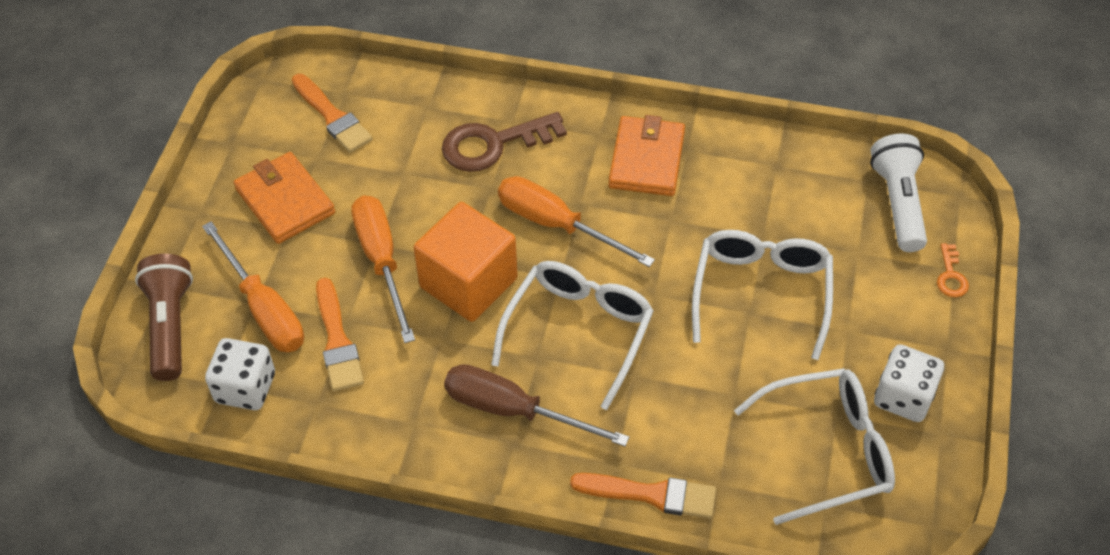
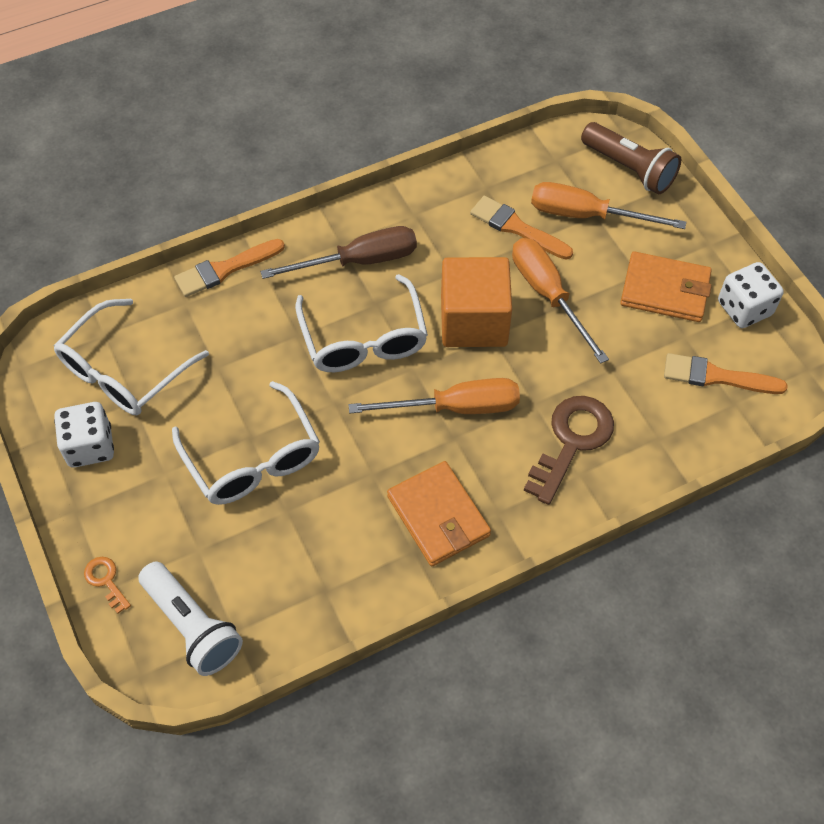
camera: 140 degrees right, 5 degrees up
(245, 388) = (538, 167): white dice -> white dice (744, 308)
(382, 261) = (548, 295): orange screwdriver -> orange screwdriver turned 150 degrees counterclockwise

